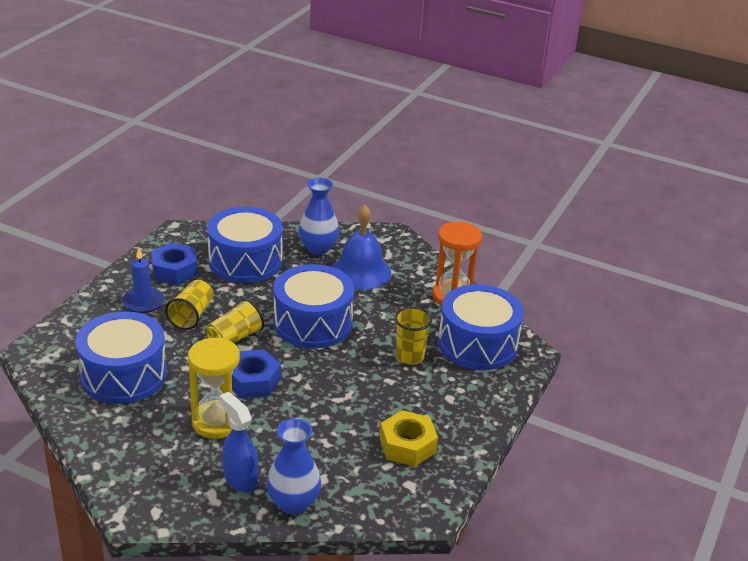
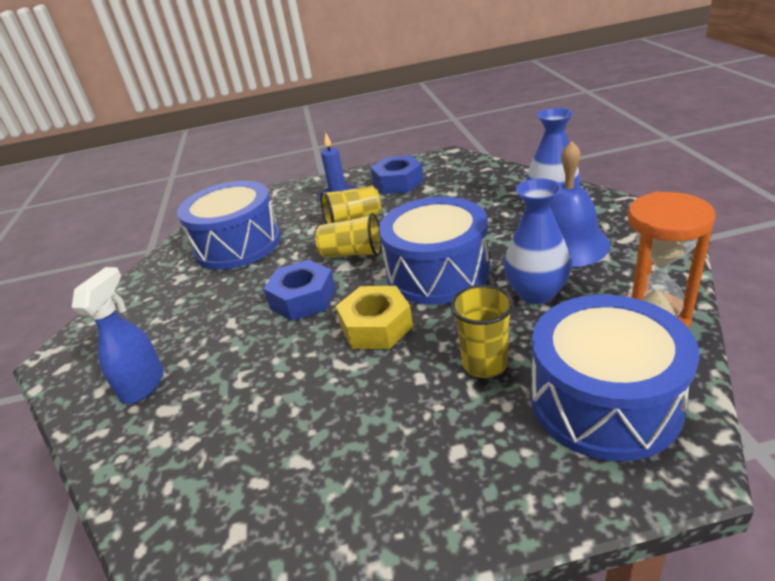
camera: 60 degrees right, 0 degrees up
(216, 422) = (220, 319): yellow hourglass -> none
(245, 261) = (464, 194): blue drum -> none
(293, 503) = (128, 446): blue vase -> blue vase (536, 293)
(407, 445) = (314, 475): yellow nut -> yellow nut (376, 326)

